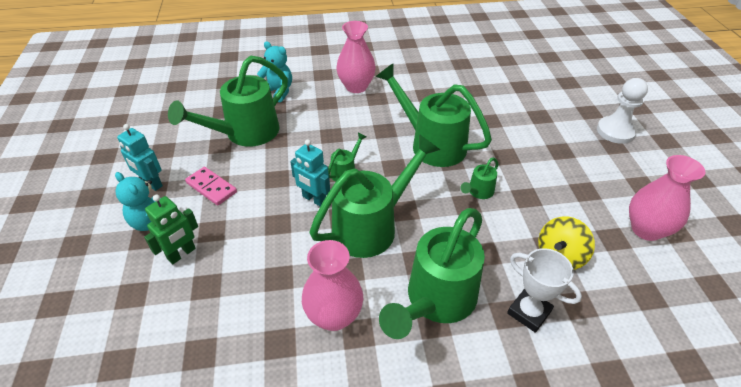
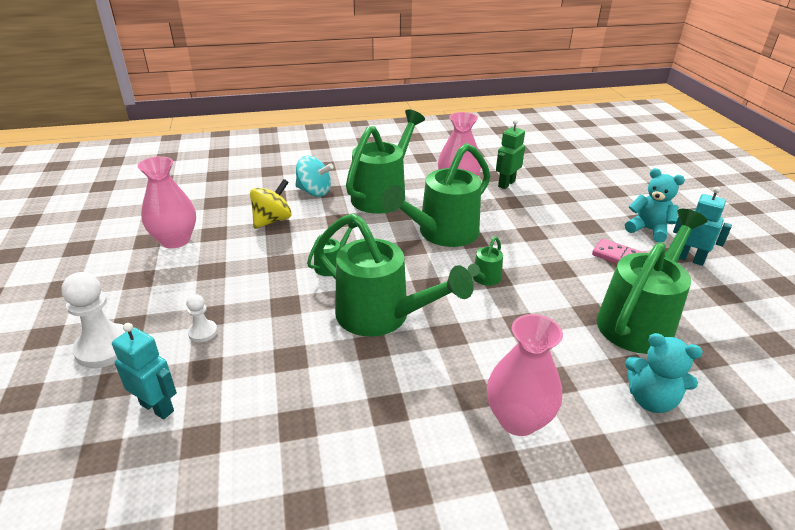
camera: 175 degrees right, 10 degrees down
(182, 254) = (599, 211): green robot -> green robot (506, 184)
(314, 199) = (507, 252): turquoise robot -> turquoise robot (157, 407)
(529, 312) = (314, 192): white trophy -> turquoise spinning top
(556, 138) = (203, 332): none -> white pawn

